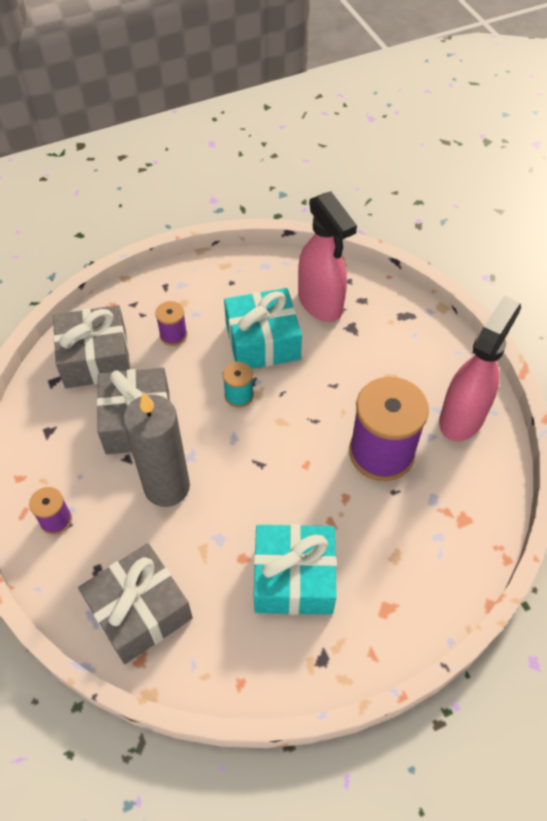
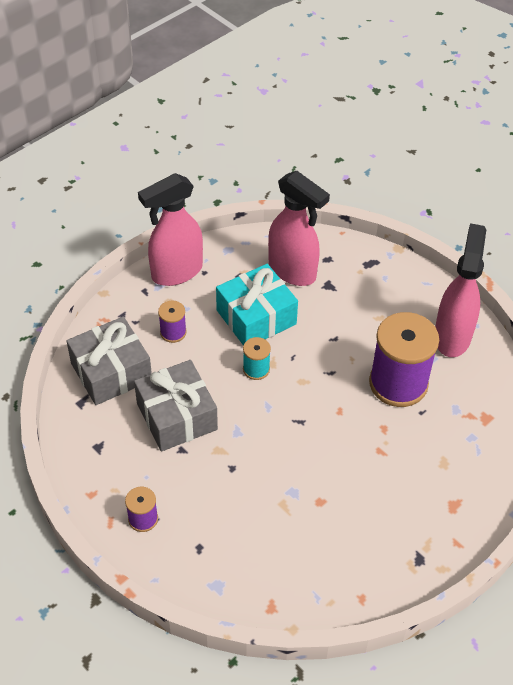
camera: 20 degrees left, 5 degrees down
(140, 611) = (252, 569): grey gift -> none
(167, 487) = (228, 463): grey candle -> none
(204, 275) = (176, 272): none -> pink spray bottle
(294, 578) = (369, 504): turquoise gift -> none

